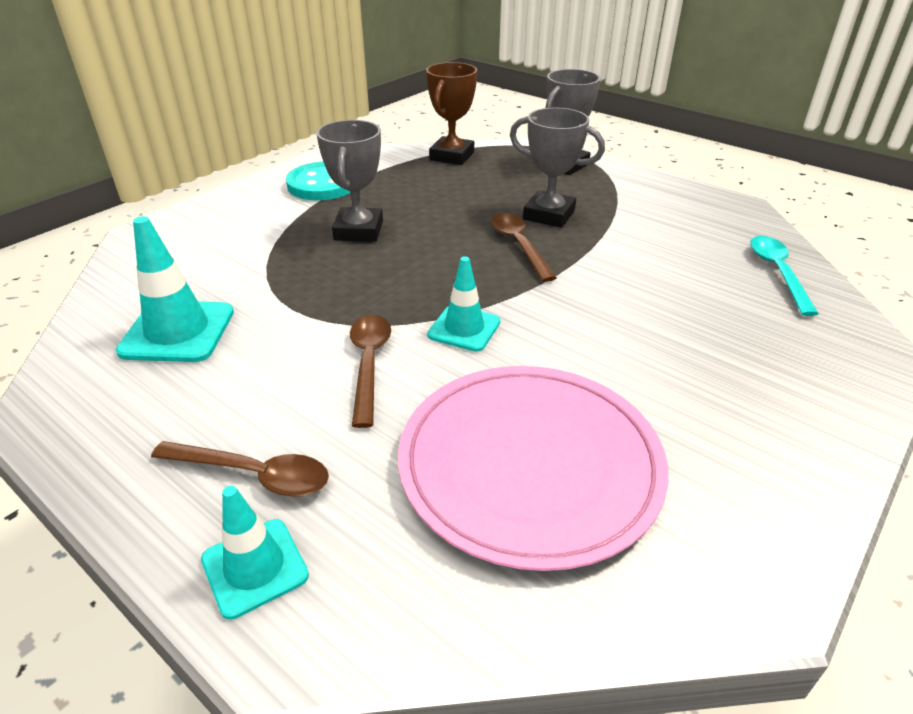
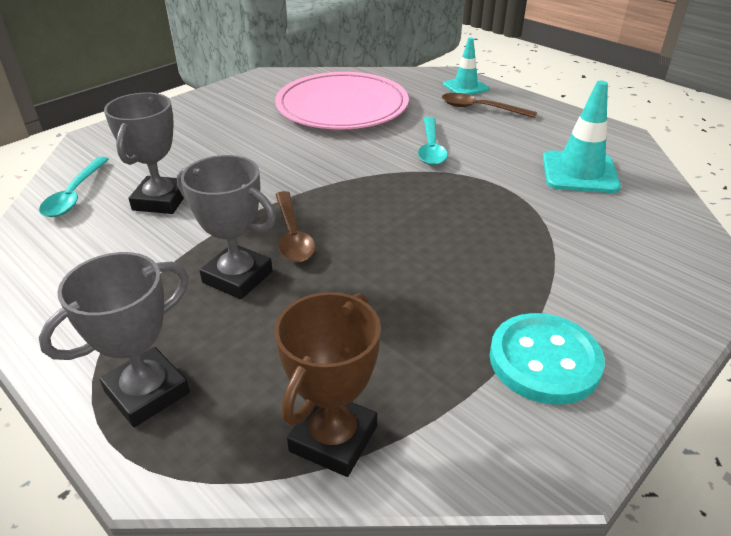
camera: 175 degrees left, 0 degrees up
(359, 230) = (466, 264): grey trophy -> grey trophy (161, 200)
(369, 364) = (431, 148): brown spoon -> turquoise spoon
(464, 328) = (364, 165): turquoise traffic cone -> none

